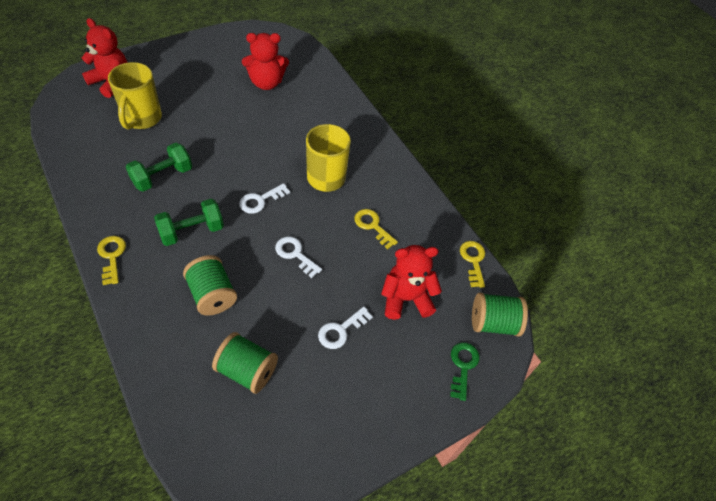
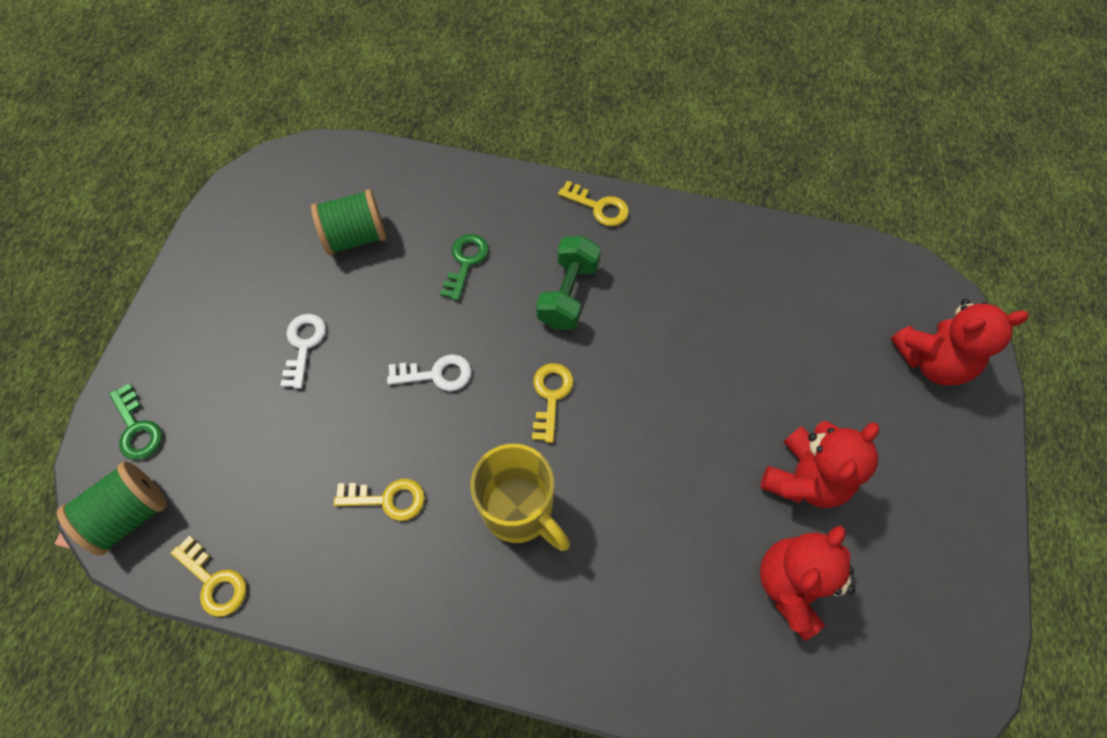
camera: 140 degrees right, 10 degrees up
(142, 119) = (818, 354): yellow mug -> none
(162, 176) = (683, 315): green dumbbell -> none
(212, 295) = (465, 262): green spool -> green key
(260, 200) = (551, 396): white key -> yellow key
(406, 298) = (262, 444): red teddy bear -> red teddy bear (804, 478)

